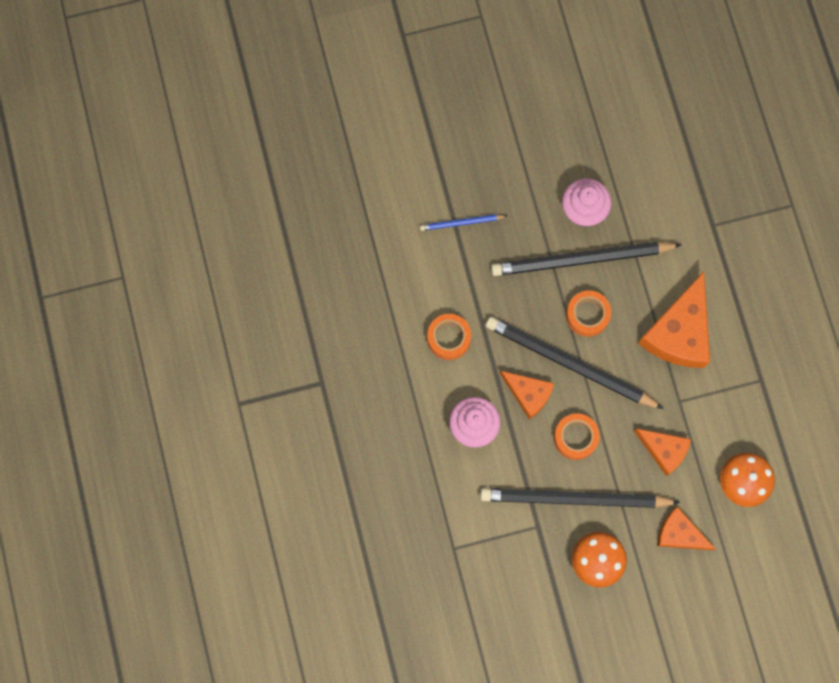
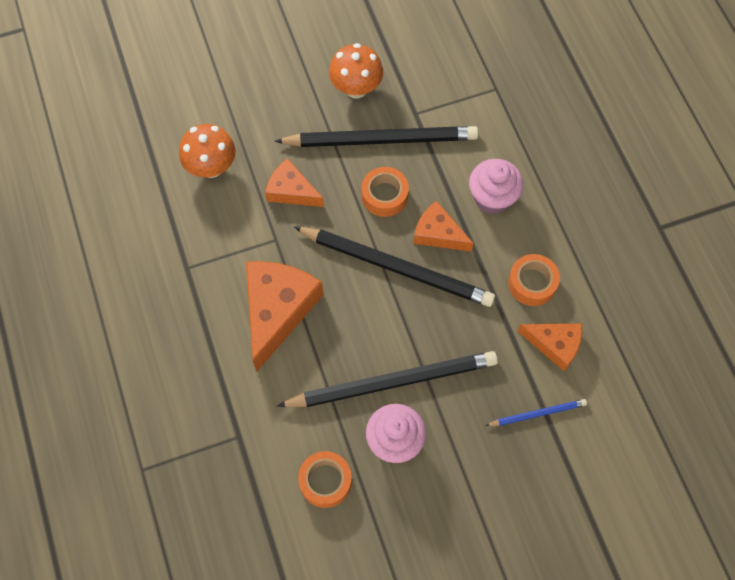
camera: 175 degrees right, 10 degrees down
(587, 315) = (381, 320): orange tape -> orange tape (325, 481)
(679, 534) = (274, 117): orange cheese -> orange cheese (555, 345)

